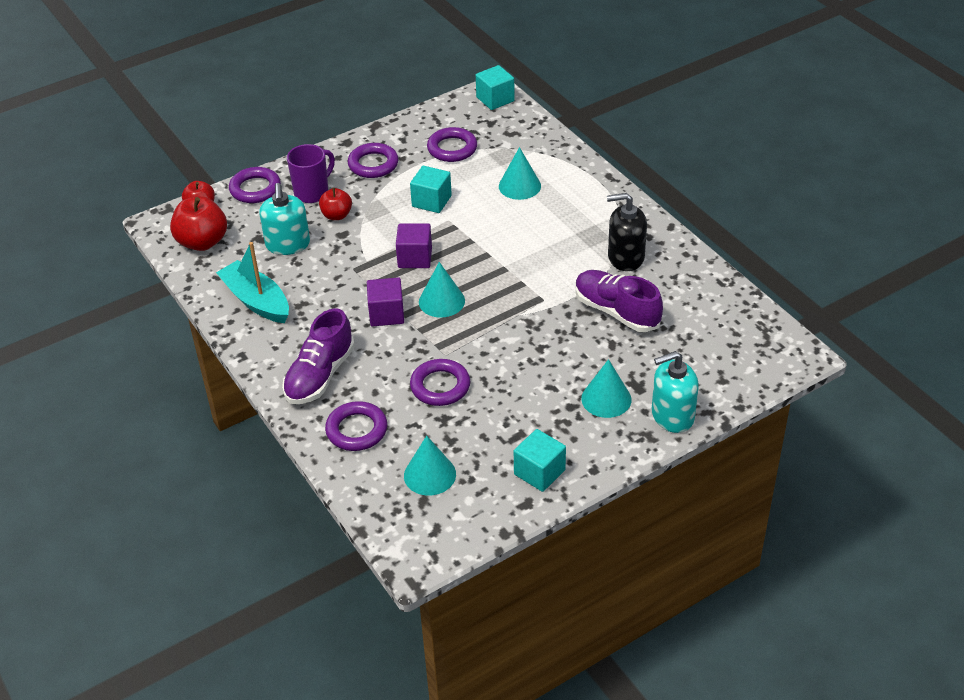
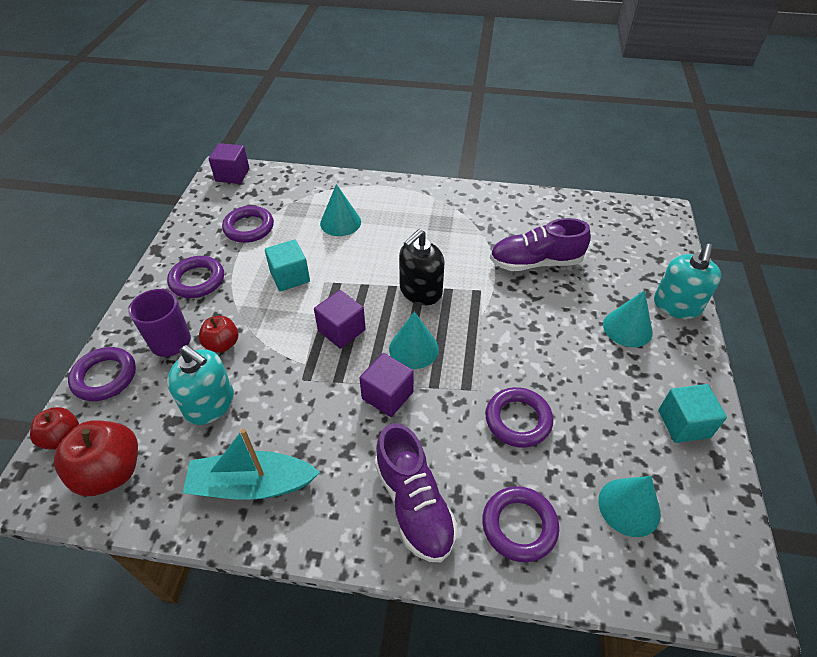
camera: 50 degrees left, 5 degrees up
(495, 99) = (232, 175): turquoise cube -> purple cube
(625, 257) = (483, 223): black soap dispenser -> black soap dispenser (420, 291)

